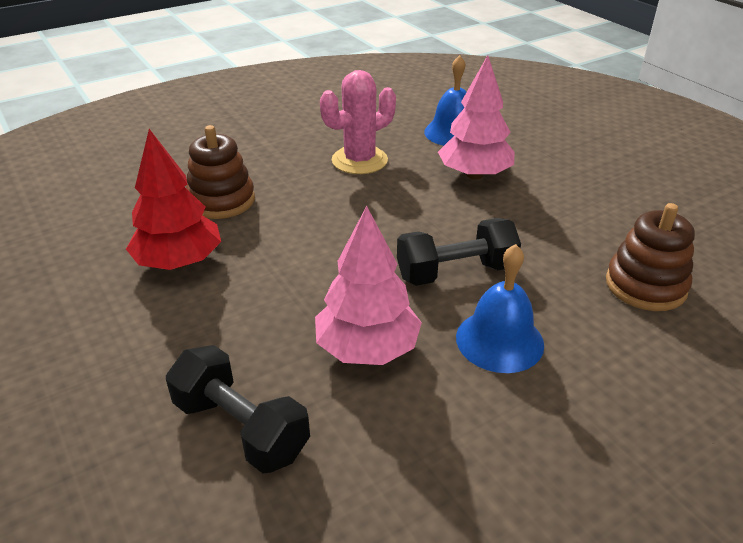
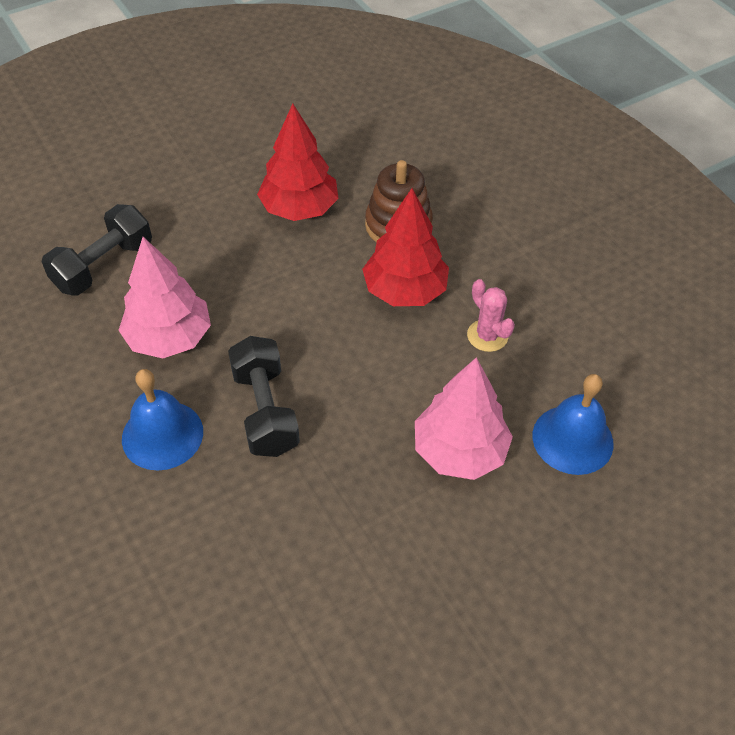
camera: 90 degrees right, 15 degrees up
(307, 197) = (405, 290): none -> red tree
(359, 160) = (487, 336): pink cactus -> pink cactus, size x0.61
(645, 286) = (223, 588): brown stacking toy -> none

